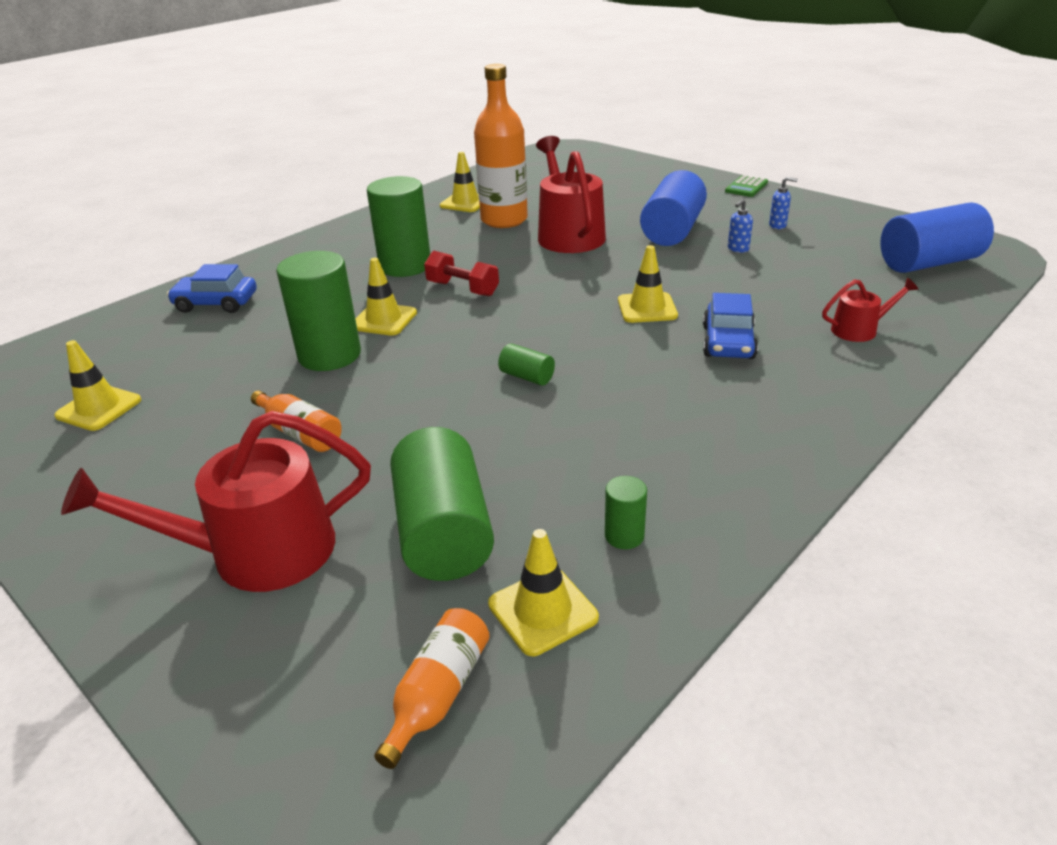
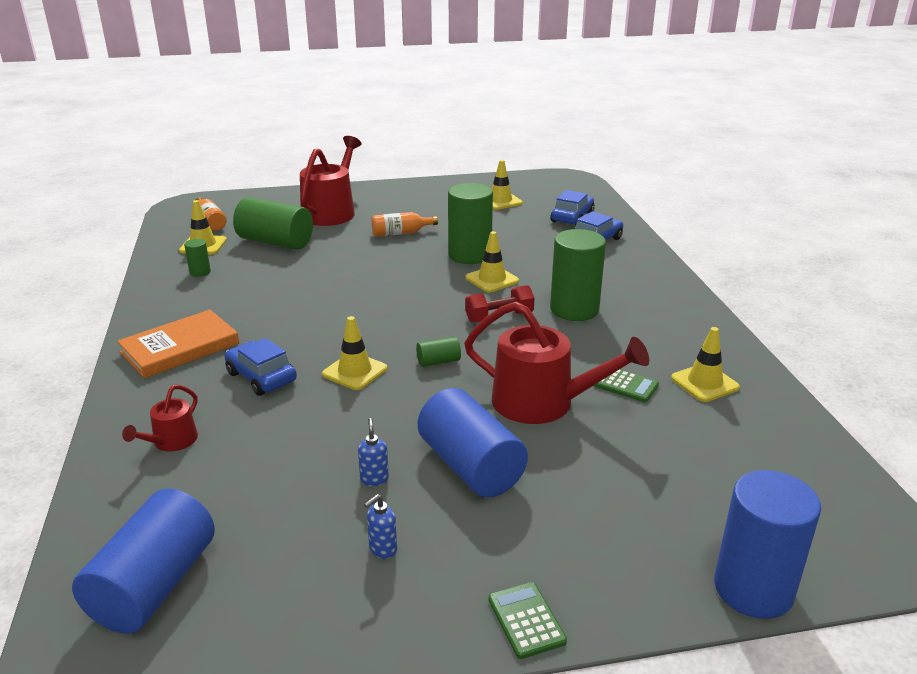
camera: 125 degrees right, 5 degrees down
(141, 338) = (572, 217): none -> blue car
(504, 220) = (625, 385): orange bottle -> green calculator
(527, 377) = (349, 297): green cylinder -> green cylinder (438, 362)
(639, 161) = (753, 589): none -> blue cylinder
(774, 415) = (180, 348): none -> orange book

